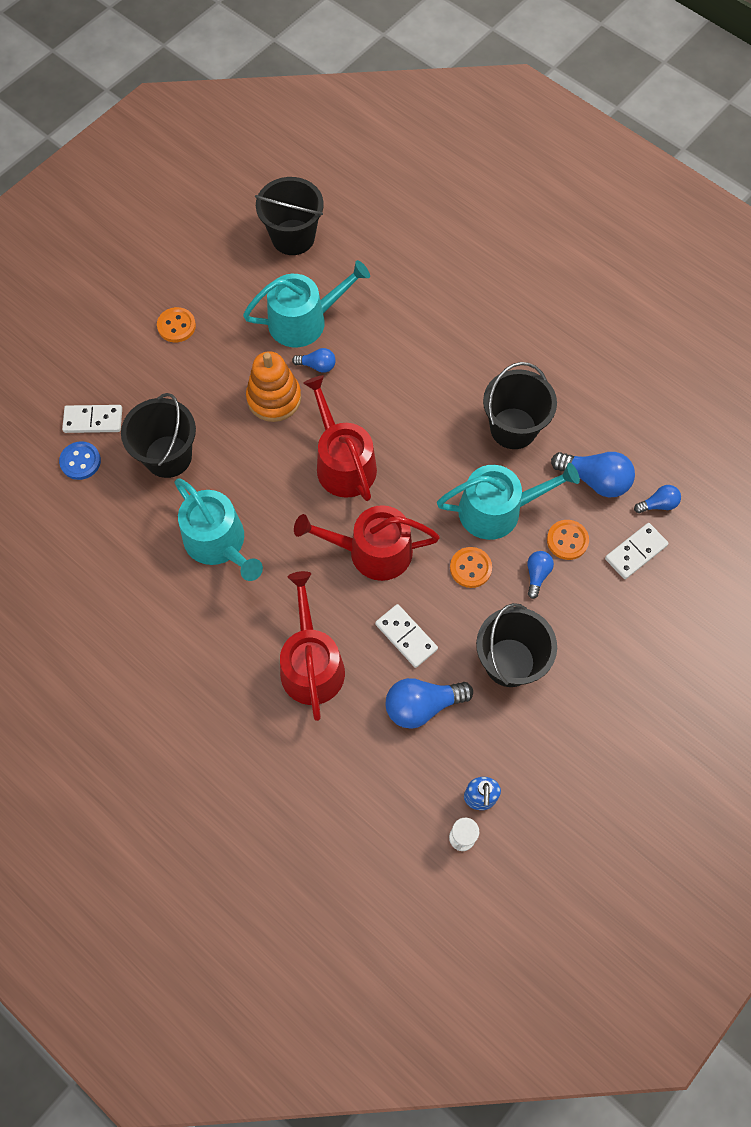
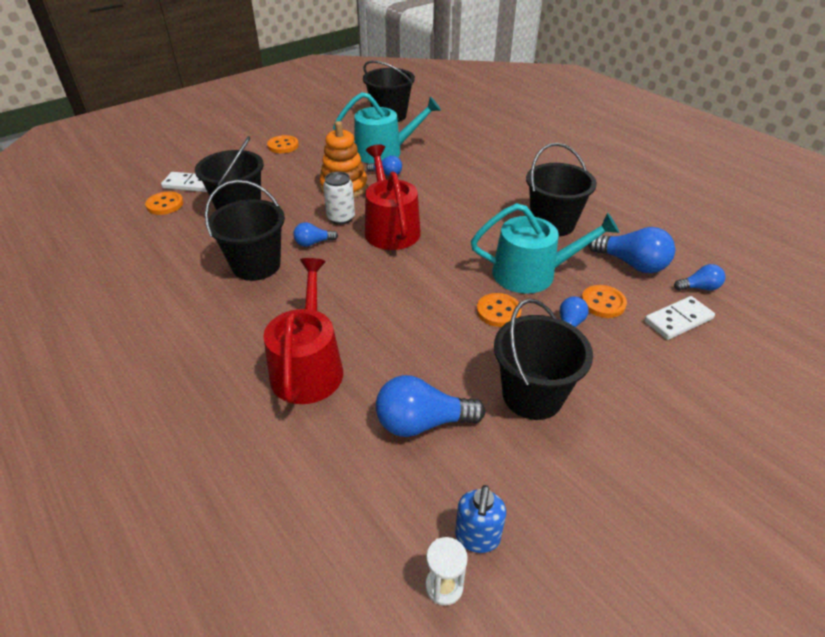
camera: 10 degrees right, 25 degrees down
(80, 461) = (165, 204): blue button -> orange button
(219, 543) = (256, 265): turquoise watering can -> black bucket
(267, 499) = (313, 243): none -> blue light bulb
(285, 454) = (341, 218): none -> white can
(372, 551) = (400, 288): red watering can -> none
(406, 636) = (418, 357): white domino -> none

